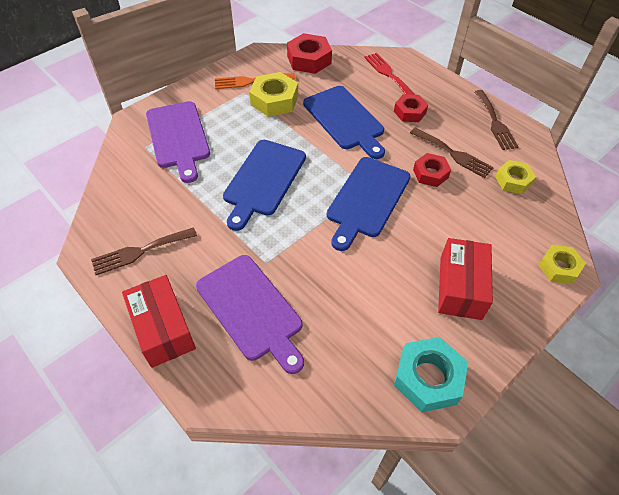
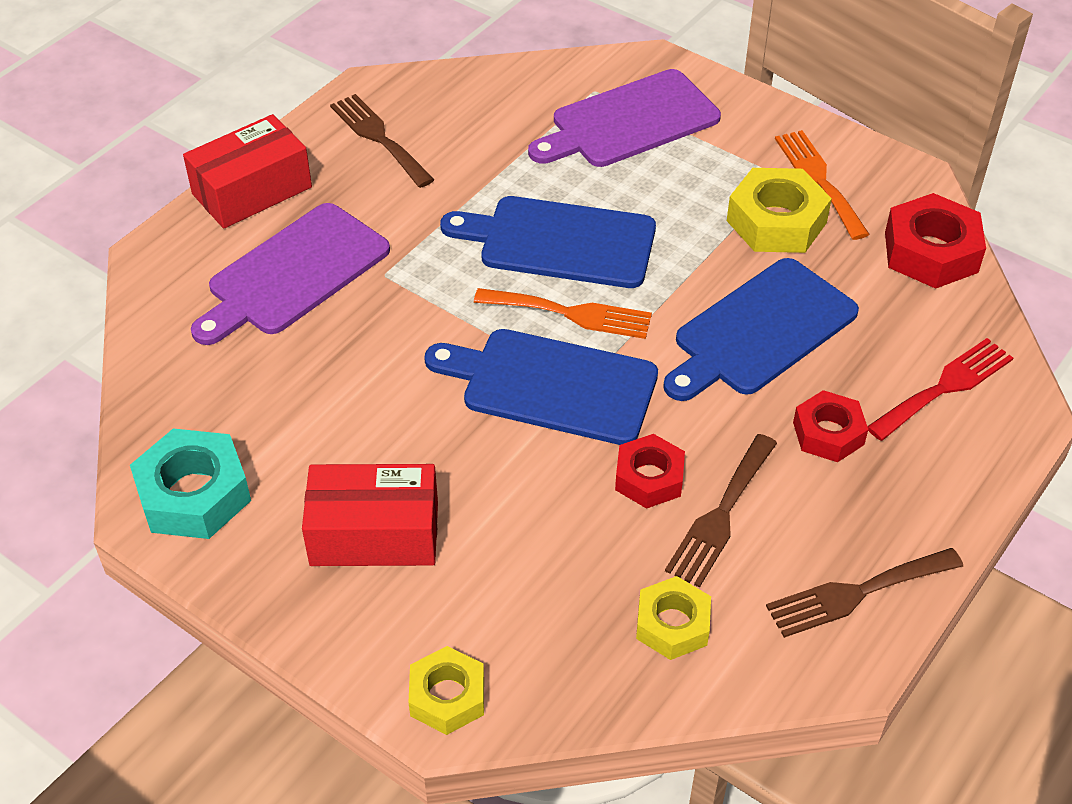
camera: 80 degrees right, 5 degrees down
(318, 184) = (571, 313): none -> orange fork

